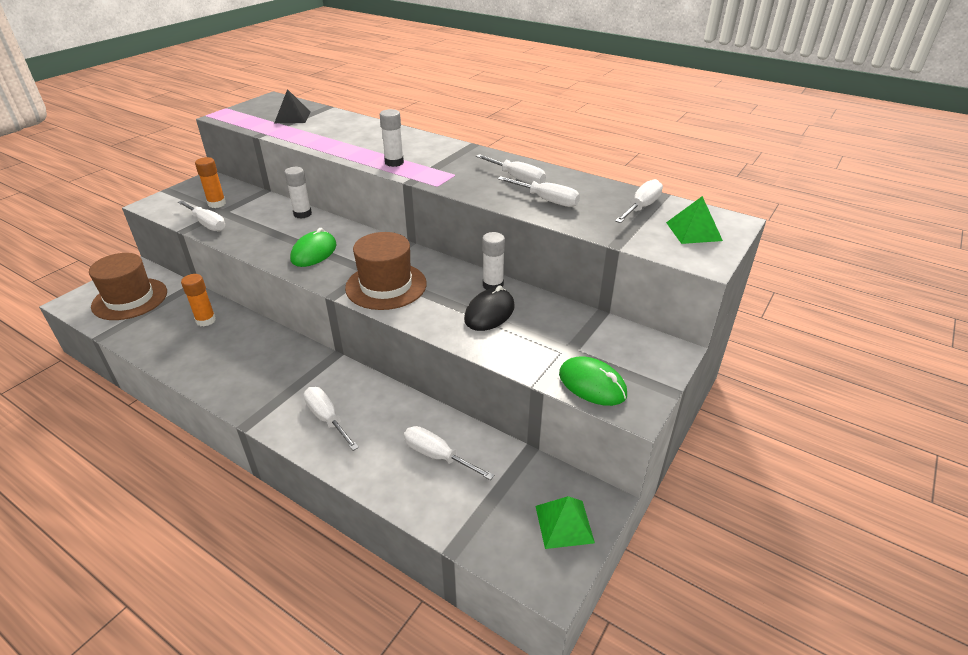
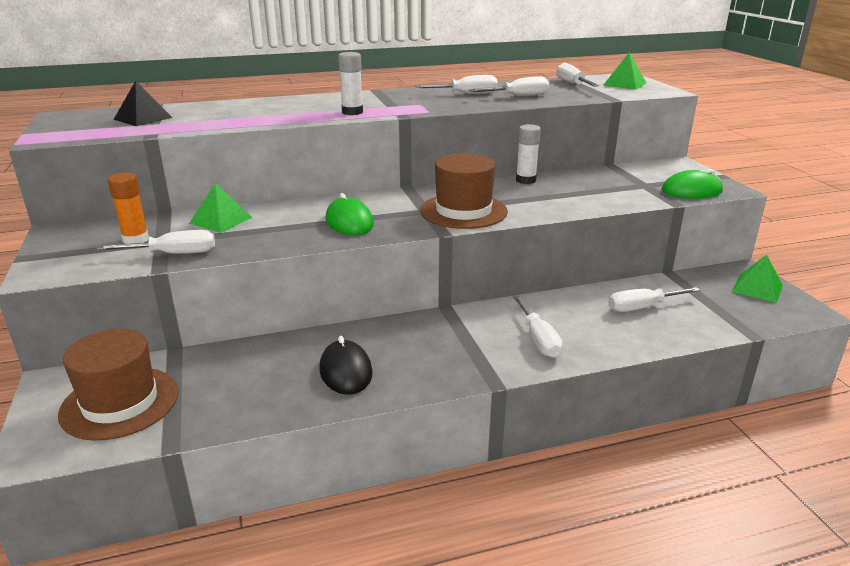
camera: 50 degrees left, 10 degrees down
(206, 320) = (268, 360): orange glue stick -> none
(270, 212) = (221, 220): none -> green pyramid
(302, 214) = (260, 209): white glue stick -> none
(327, 418) = (538, 339): white screwdriver -> white screwdriver turned 105 degrees counterclockwise
(489, 313) = (562, 191): black mouse -> black mouse (345, 371)

